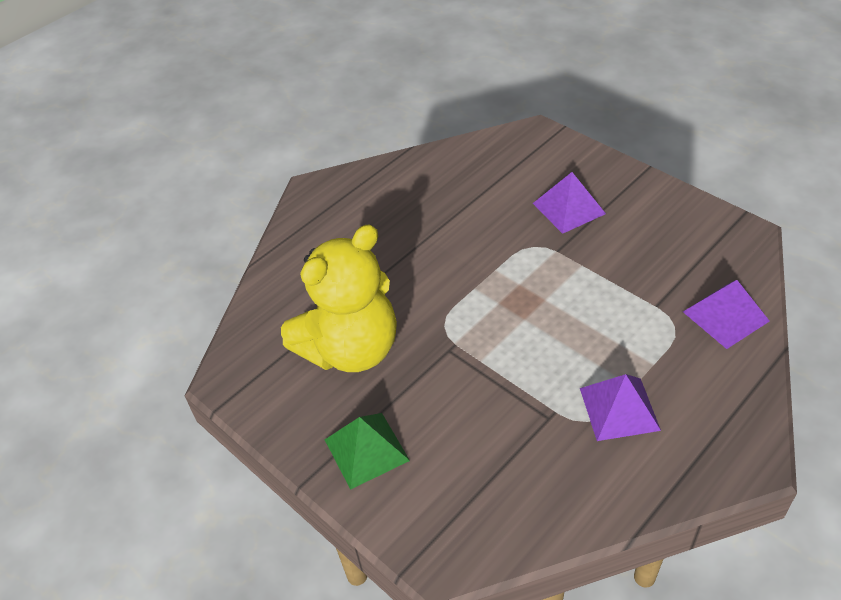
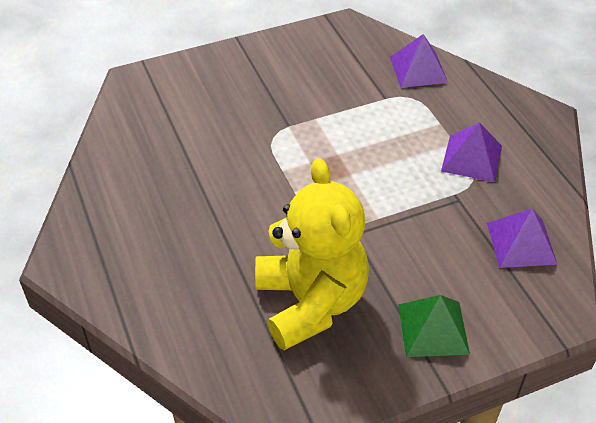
camera: 70 degrees left, 0 degrees up
(569, 208) = (246, 99): purple pyramid -> purple pyramid (521, 243)

